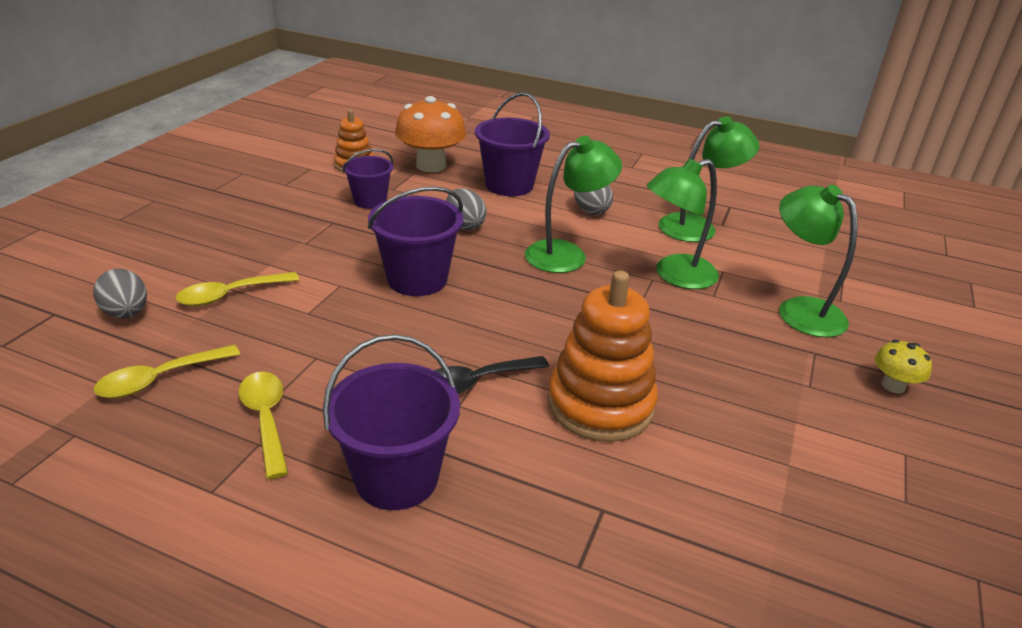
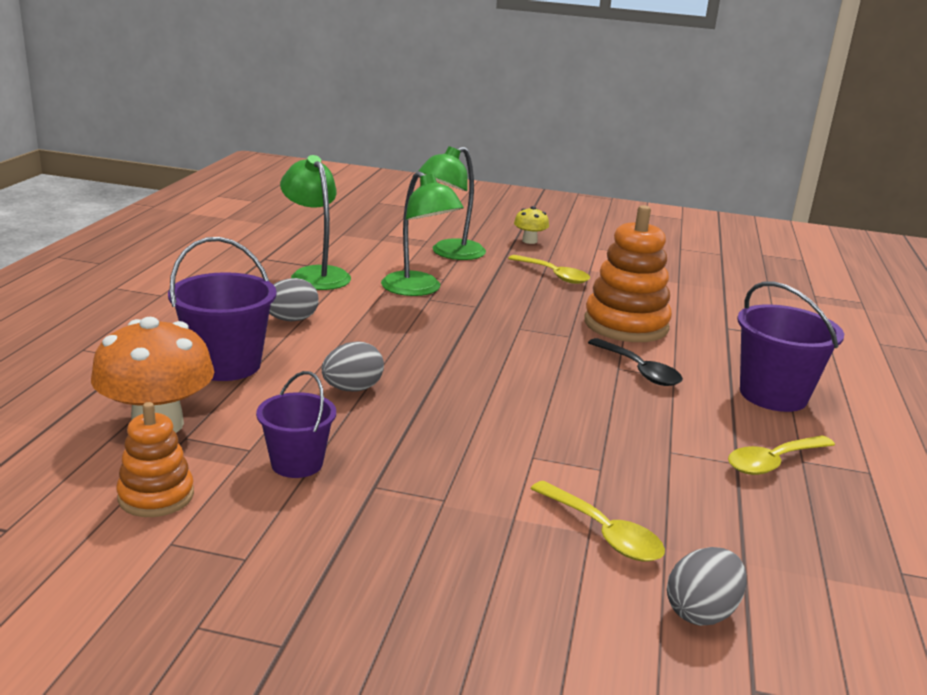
camera: 100 degrees left, 10 degrees down
(159, 379) = (784, 541): yellow spoon -> yellow spoon (554, 275)
(417, 279) = (493, 409): purple bucket -> none
(566, 254) = (398, 333): green lamp -> none

